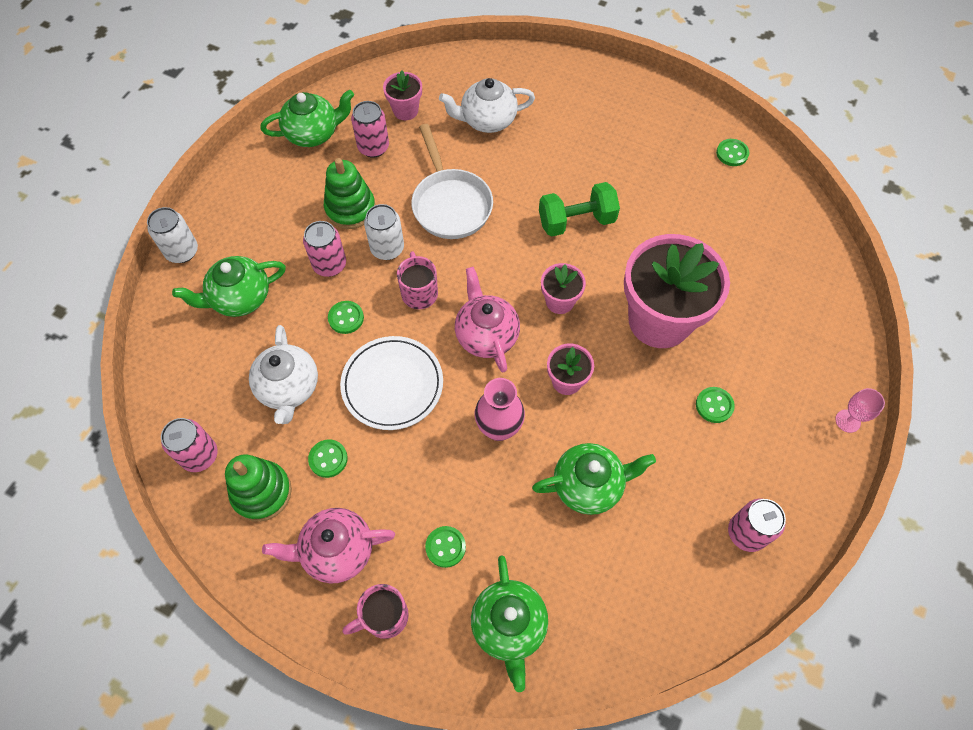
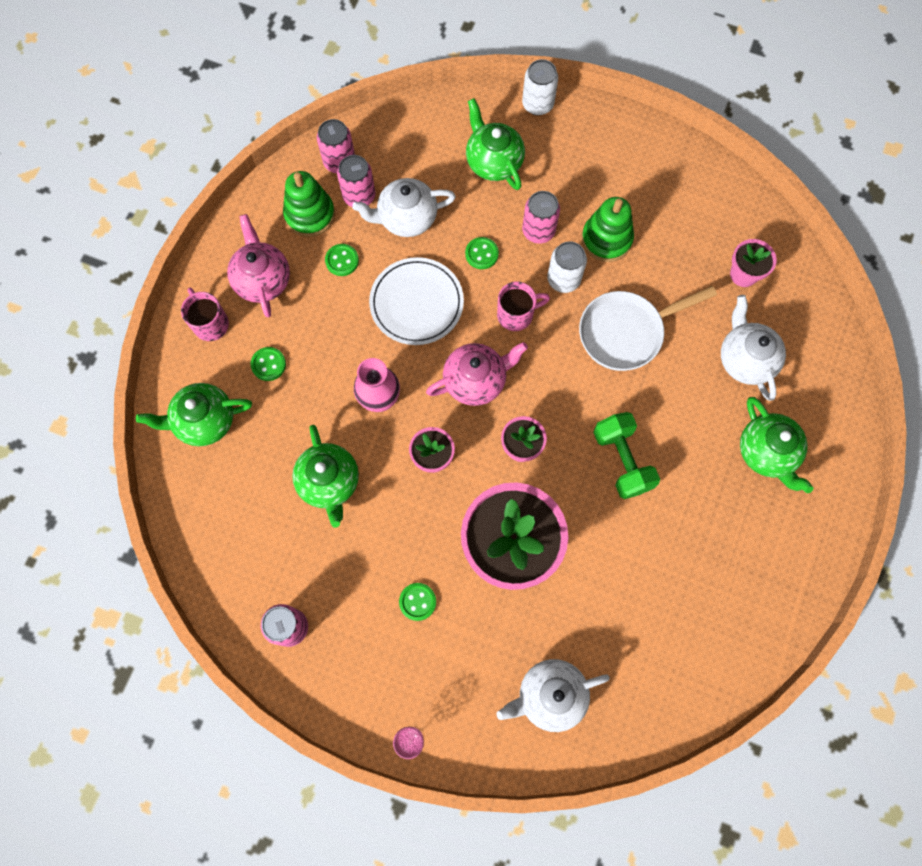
camera: 85 degrees right, 10 degrees up
(313, 133) = (696, 190): green teapot -> green teapot (767, 452)
(373, 147) = (687, 249): pink can -> pink can (359, 196)
(732, 153) = (744, 635): green button -> none
(794, 300) = (550, 695): none -> white teapot

